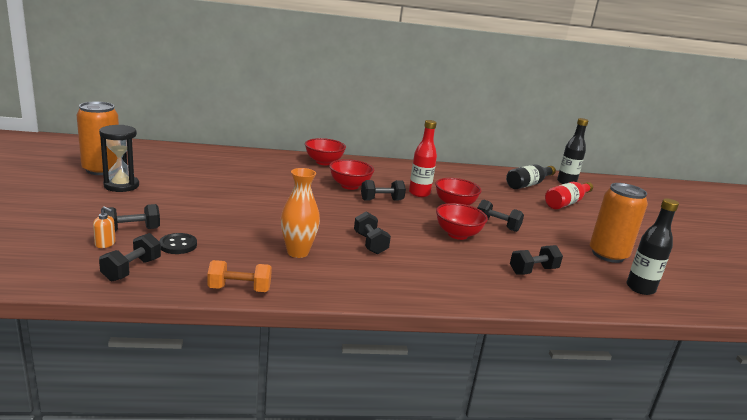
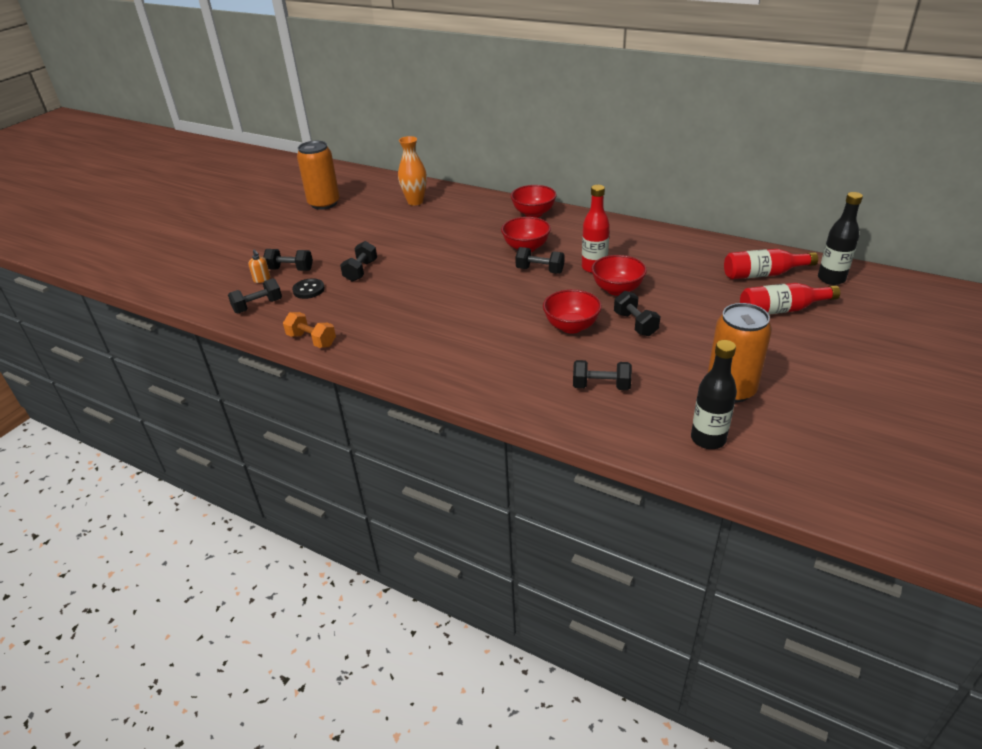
camera: 40 degrees right, 15 degrees up
(121, 186) = (323, 222): black hourglass -> none
(297, 252) = (392, 315): orange vase -> orange vase (415, 202)
(370, 243) = (466, 319): black dumbbell -> black dumbbell (361, 271)
(528, 184) = (763, 274): black bottle -> red bottle

